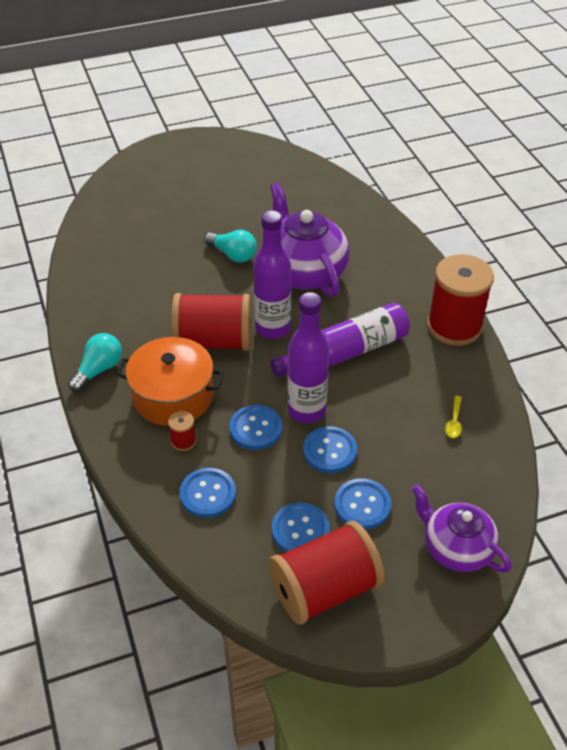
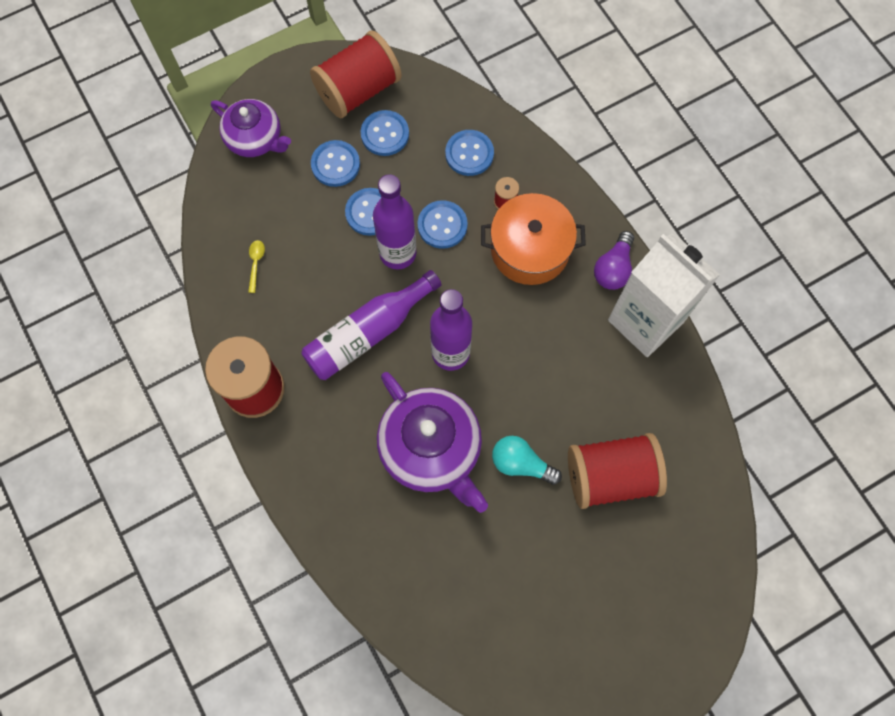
camera: 170 degrees right, 25 degrees up
(89, 328) = (645, 321): none -> white carton
(99, 370) = (613, 268): turquoise light bulb -> purple light bulb
(213, 341) = (509, 324): red spool -> red spool (611, 476)

